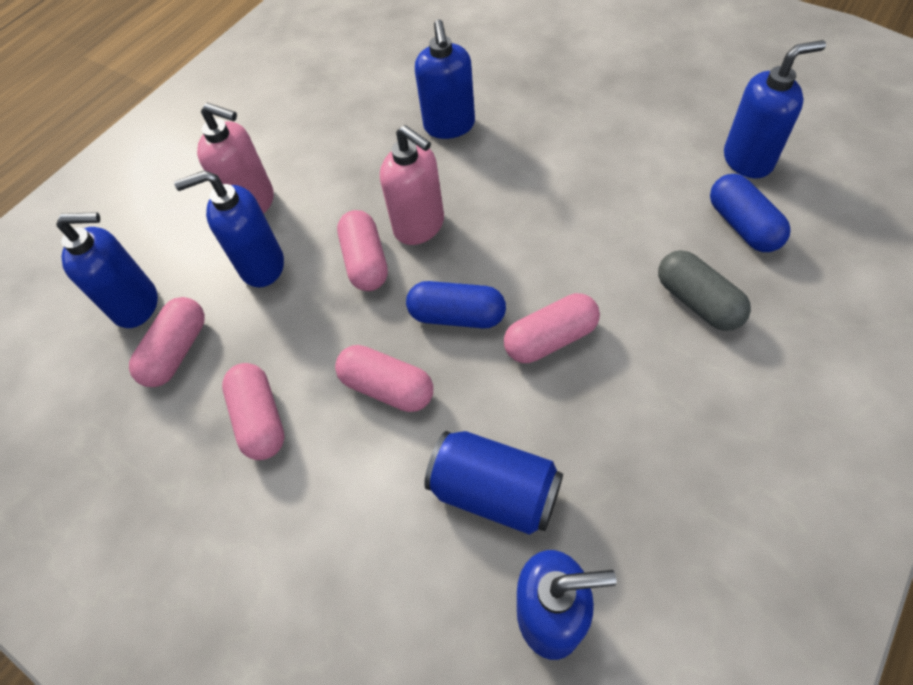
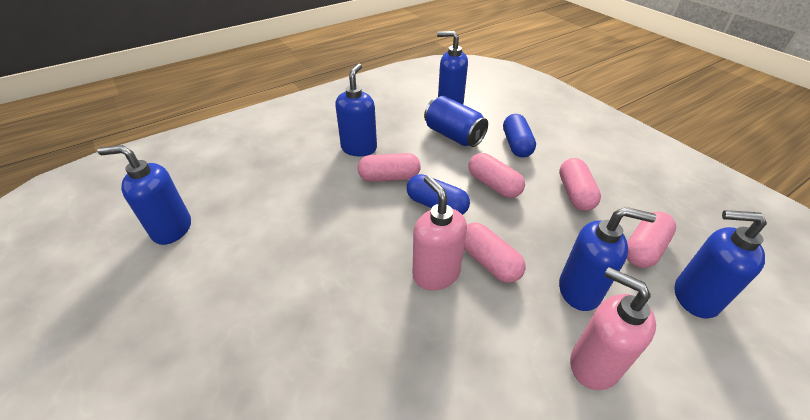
camera: 165 degrees left, 15 degrees down
(366, 262) = (488, 261): pink capsule -> pink capsule turned 45 degrees counterclockwise
(449, 126) = (357, 374): blue soap dispenser -> blue soap dispenser (359, 148)
(697, 301) = (298, 168): grey capsule -> none
(742, 225) = (230, 193): blue capsule -> blue capsule (516, 145)

